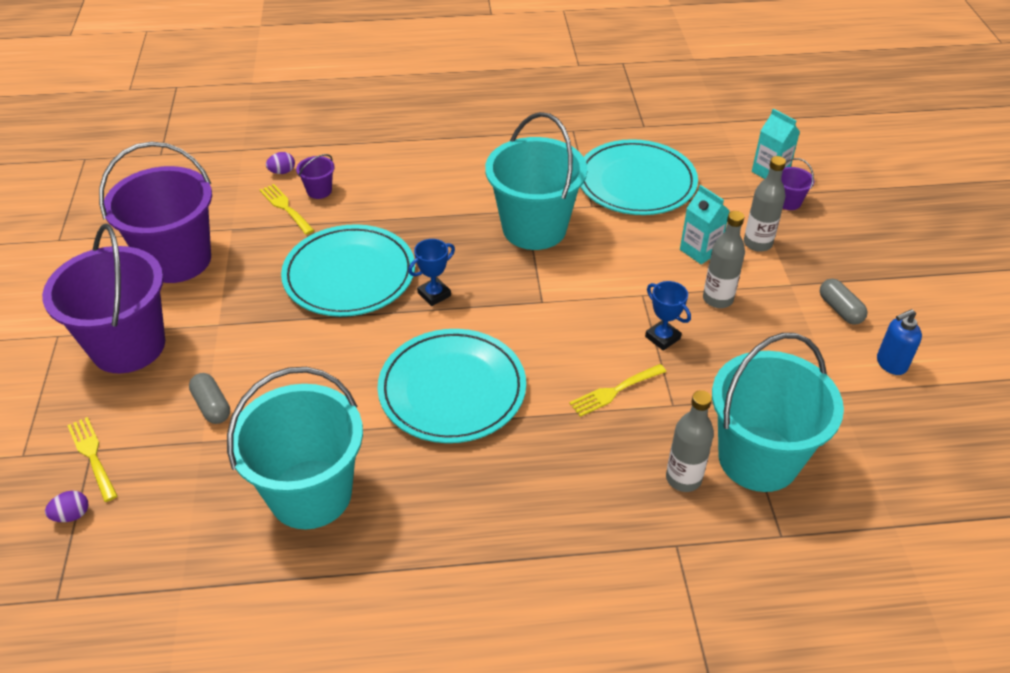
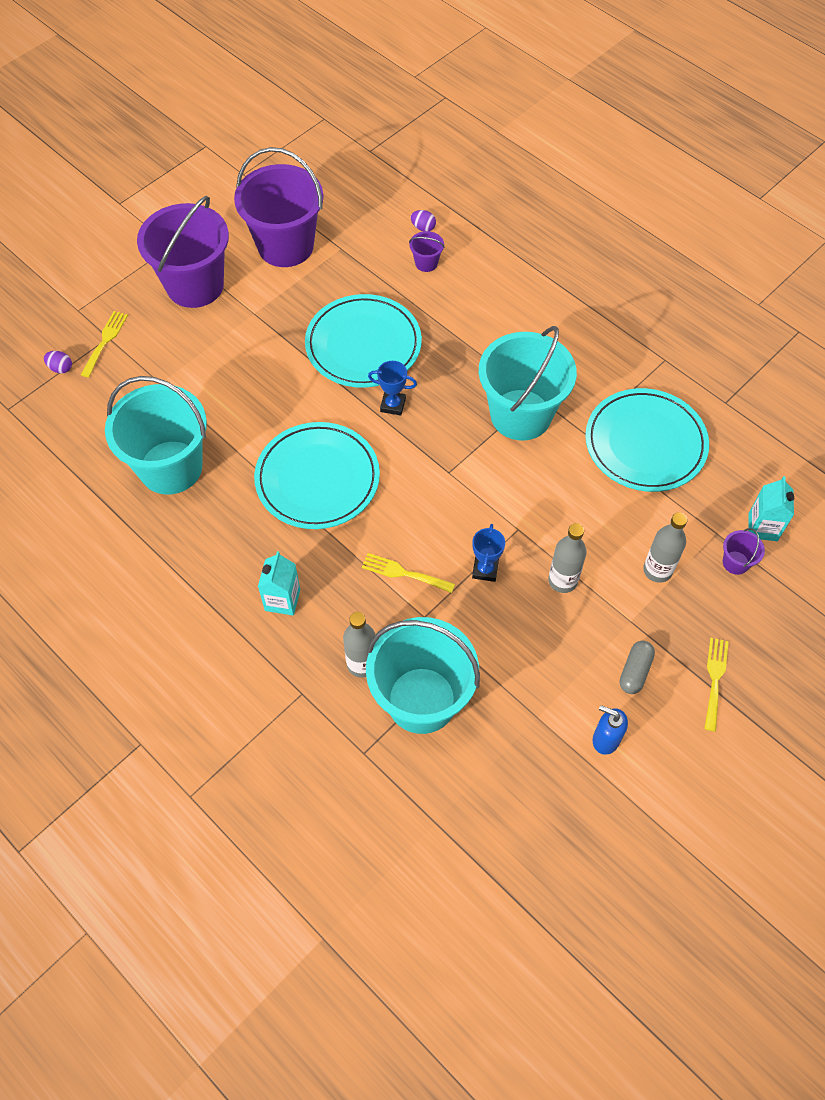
camera: 50 degrees right, 15 degrees up
(212, 406) = (189, 365): grey capsule -> none
(285, 207) = (390, 259): yellow fork -> yellow fork (714, 679)
(700, 251) = (607, 536): turquoise carton -> turquoise carton (282, 600)

